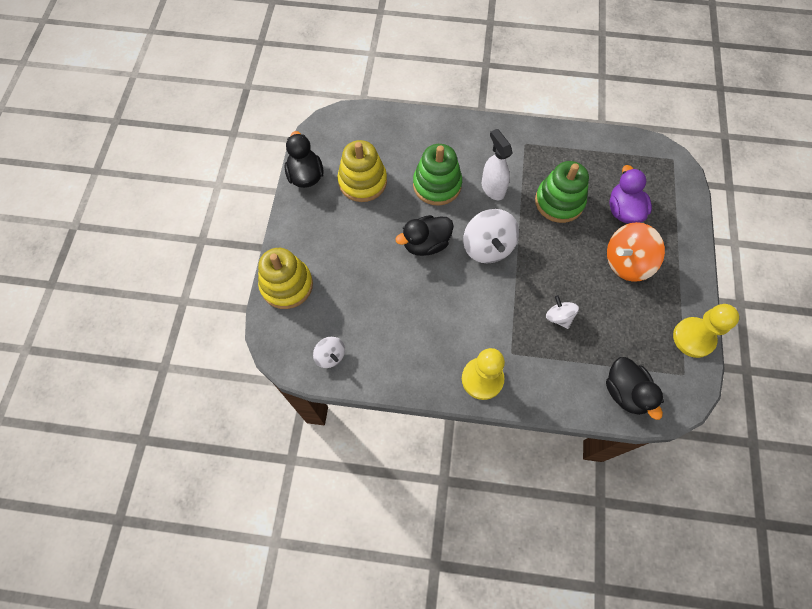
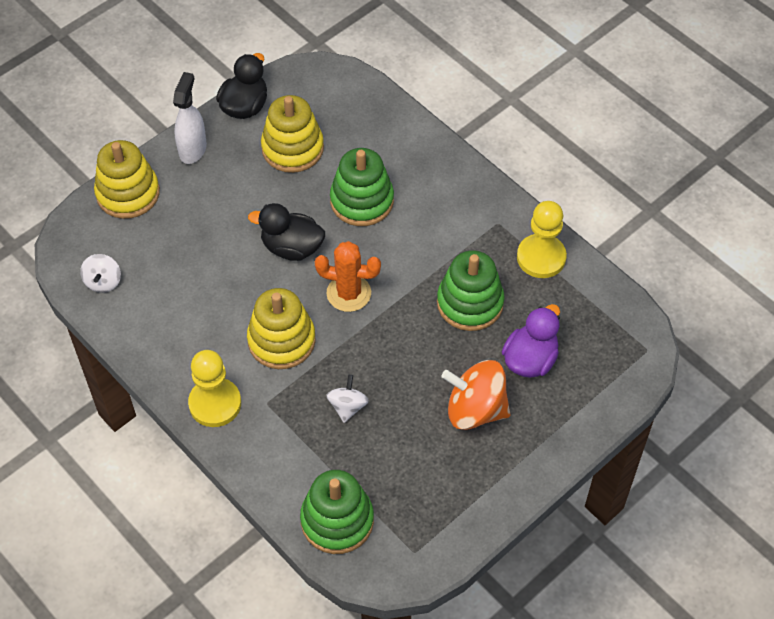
camera: 40 degrees right, 10 degrees down
(479, 306) = (281, 340): none -> yellow stacking toy
(488, 247) = (348, 293): white spinning top -> orange cactus
(492, 188) = (415, 242): white spray bottle -> white spray bottle (193, 149)
(625, 392) = (337, 520): black duck -> green stacking toy
(693, 338) = (463, 529): yellow pawn -> yellow pawn (541, 257)

